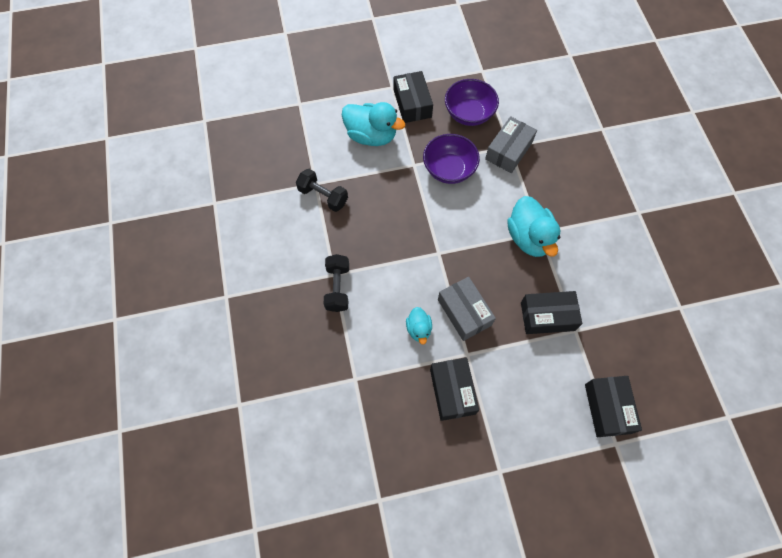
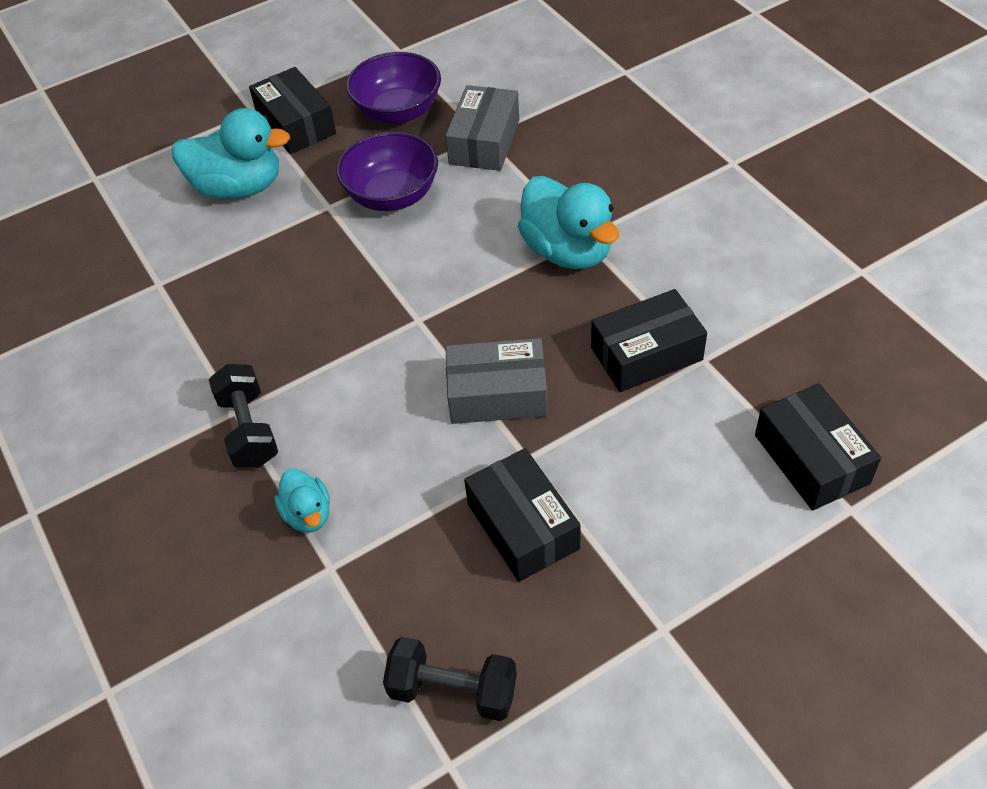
camera: 15 degrees left, 15 degrees down
(323, 196) = (178, 298): black dumbbell -> black dumbbell (453, 690)
(419, 329) = (424, 447): turquoise duck -> turquoise duck (308, 514)
(464, 312) = (497, 394): grey box -> grey box turned 45 degrees counterclockwise

